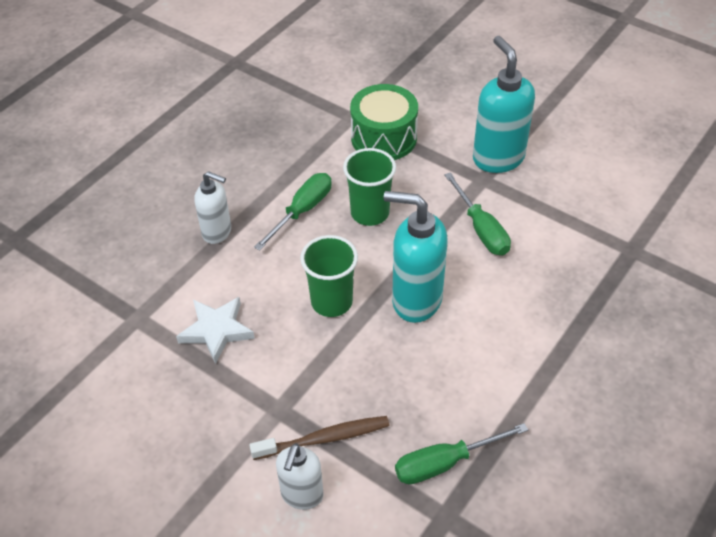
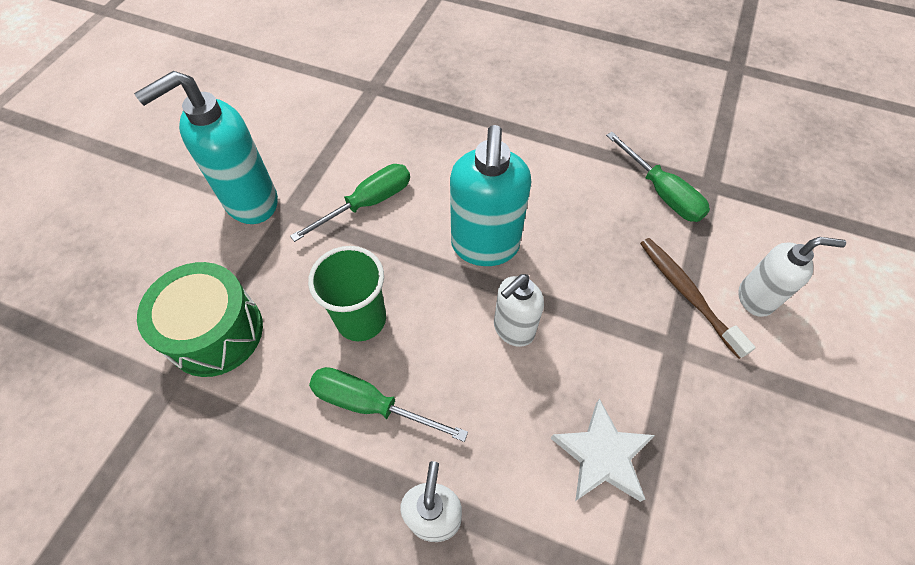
camera: 105 degrees left, 10 degrees up
(331, 302) = (513, 329): green cup -> white soap dispenser

